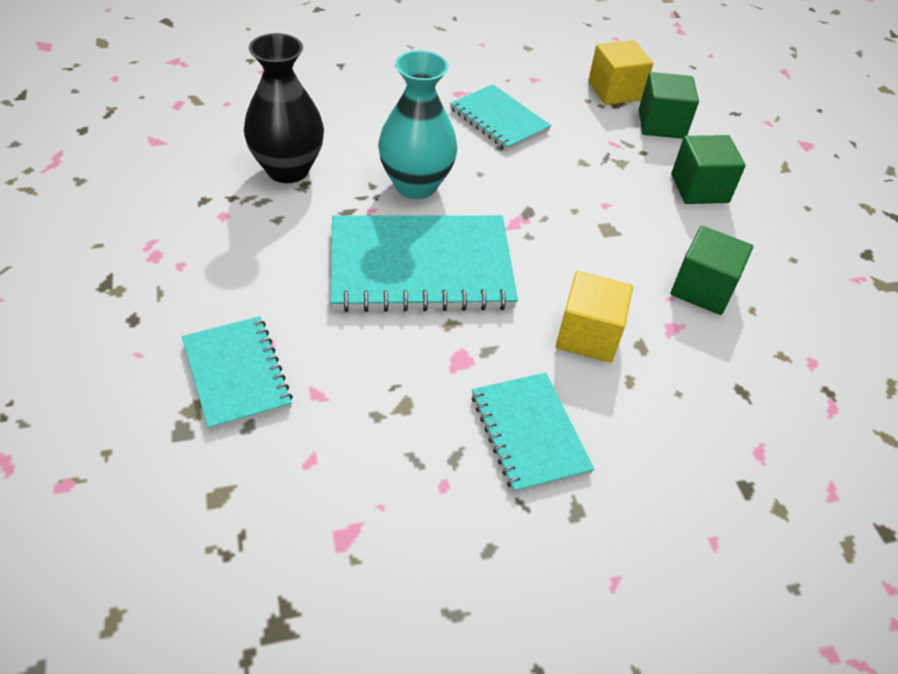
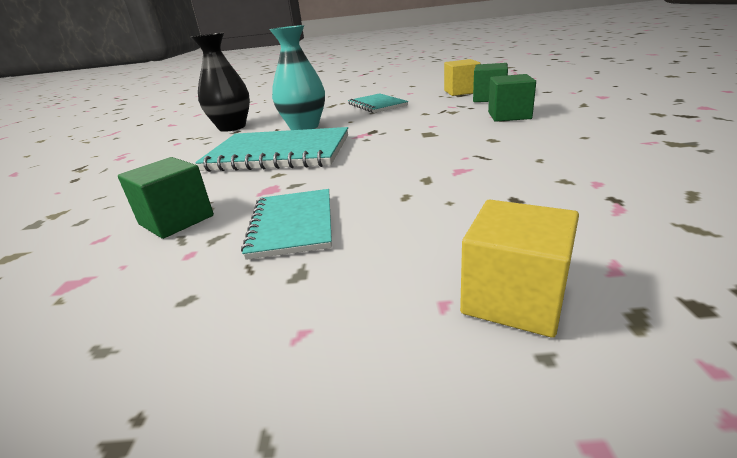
camera: 20 degrees right, 20 degrees down
(237, 374) = (104, 198): turquoise notebook -> none
(588, 335) = (382, 175): yellow cube -> yellow cube (514, 298)
(702, 289) = (495, 152): green cube -> green cube (176, 220)

